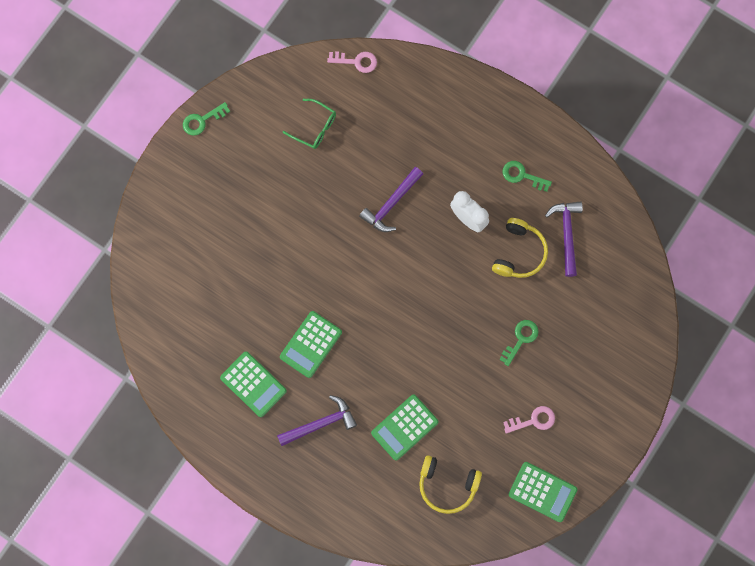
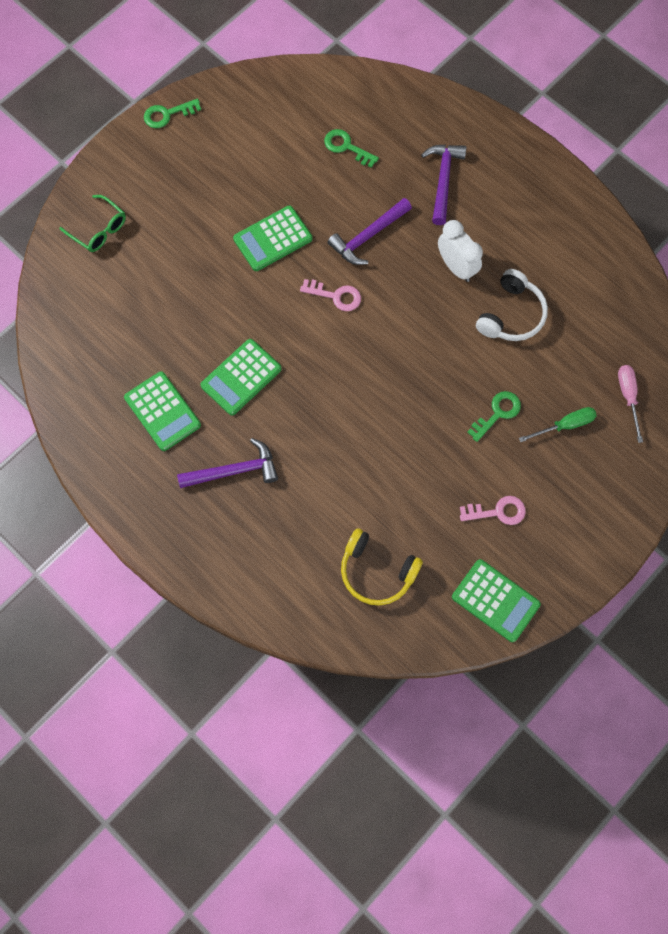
camera: 10 degrees right, 5 degrees down
(315, 127) = (294, 141): green glasses -> green glasses (99, 230)
(356, 61) = (356, 80): pink key -> pink key (336, 296)
(404, 427) = (336, 493): green calculator -> green calculator (273, 239)
(519, 253) = (511, 315): yellow headphones -> white headphones
(522, 175) = (529, 230): green key -> green key (346, 147)
(566, 234) = (572, 303): purple hammer -> purple hammer (443, 180)
(575, 340) = (565, 425): none -> green screwdriver
(622, 307) = (628, 397): none -> pink screwdriver

